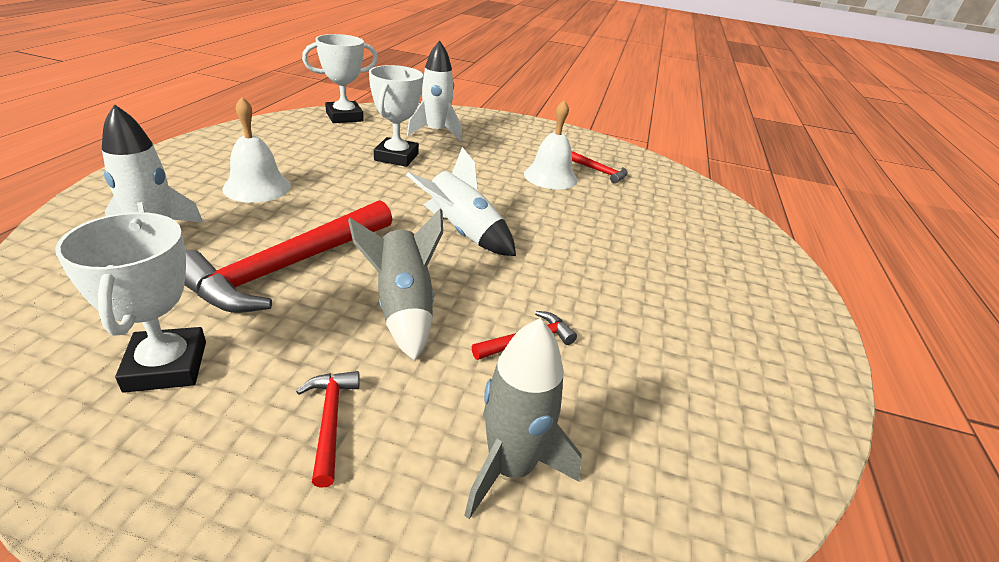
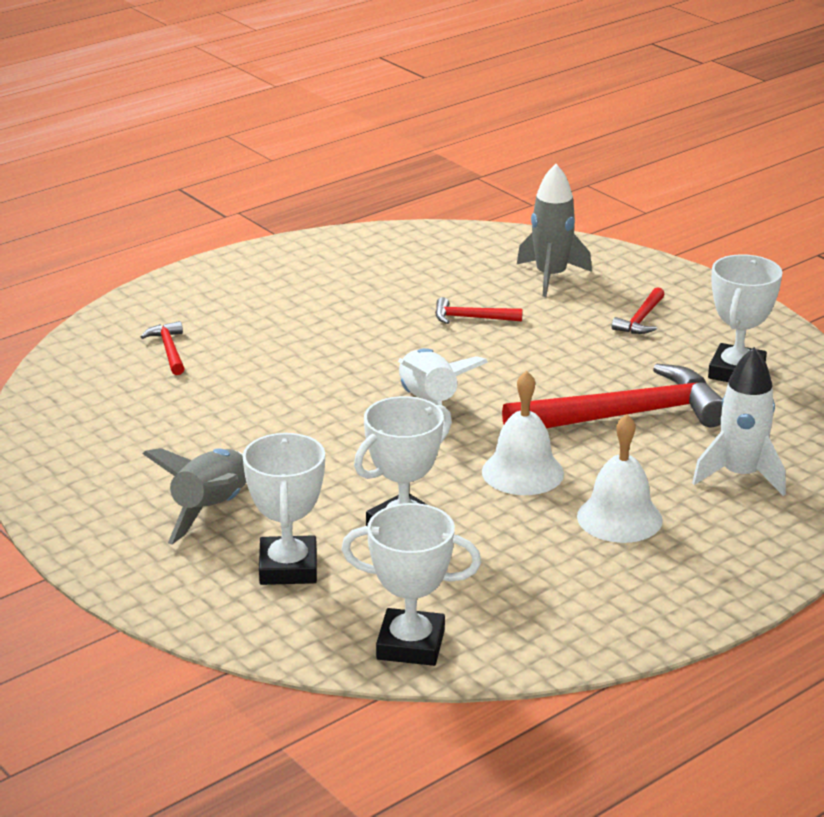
camera: 140 degrees left, 5 degrees down
(403, 308) = (547, 361): grey rocket -> grey rocket (211, 510)
(436, 132) = (288, 568): white rocket -> white trophy
(550, 176) = (226, 445): white bell -> white bell (522, 472)
(600, 171) = (142, 435): red hammer -> red hammer (169, 350)

